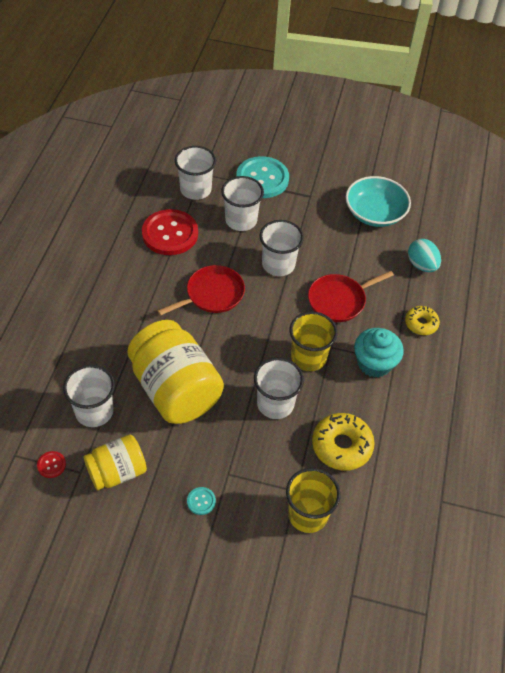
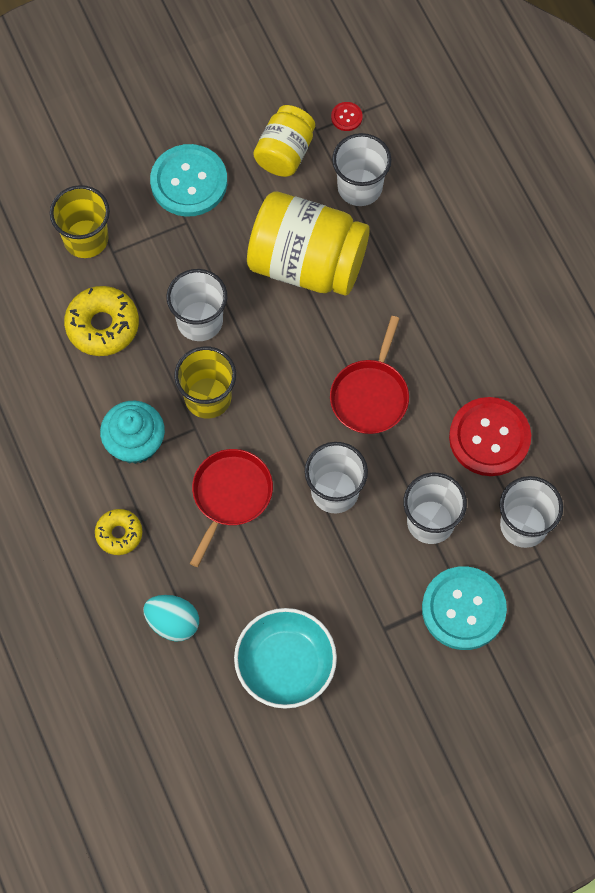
camera: 145 degrees right, 15 degrees up
(201, 501) = (189, 182): turquoise button -> turquoise button, size x2.41

